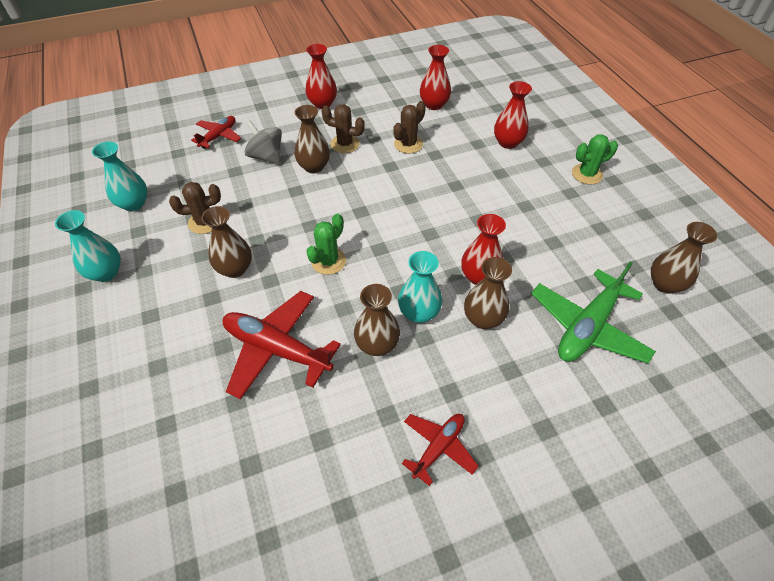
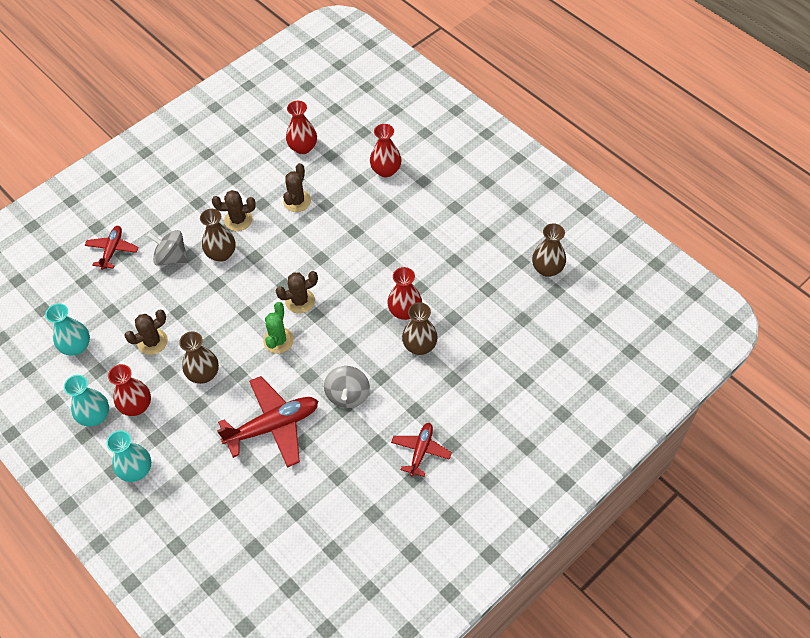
camera: 20 degrees left, 5 degrees up
(277, 349) = (273, 426): red plane -> red plane turned 150 degrees clockwise
(322, 104) = (194, 180): red vase -> red vase (136, 406)
(369, 231) = (300, 301): none -> brown cactus
(377, 344) = (348, 395): brown vase -> grey spinning top
(419, 313) = (369, 358): turquoise vase -> turquoise vase (136, 470)
(587, 174) = (463, 183): green cactus -> none
(587, 327) = (498, 325): green plane -> none

